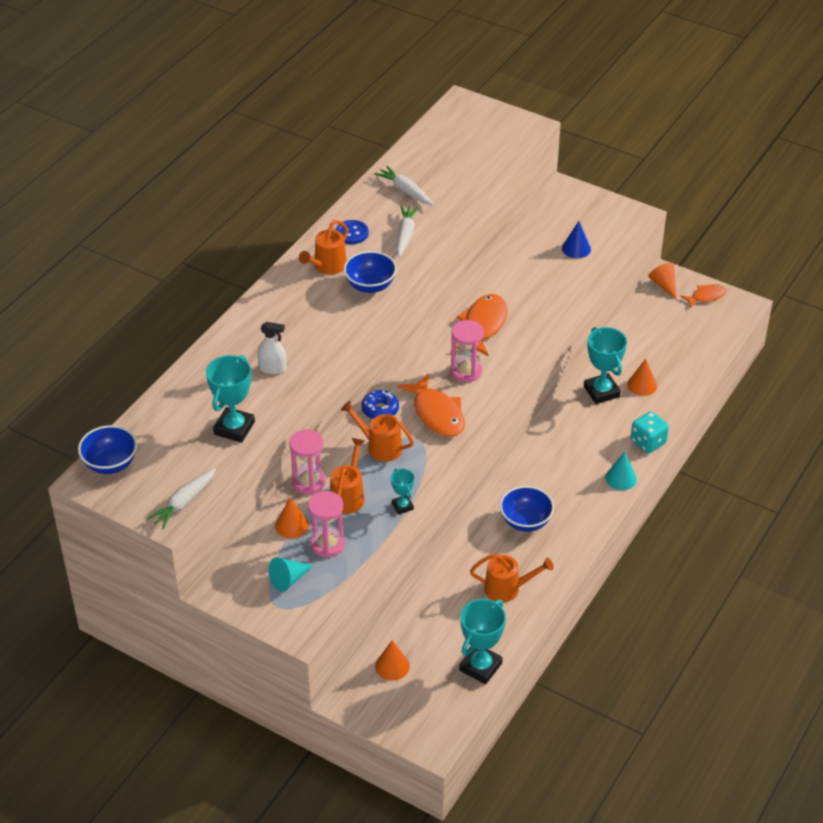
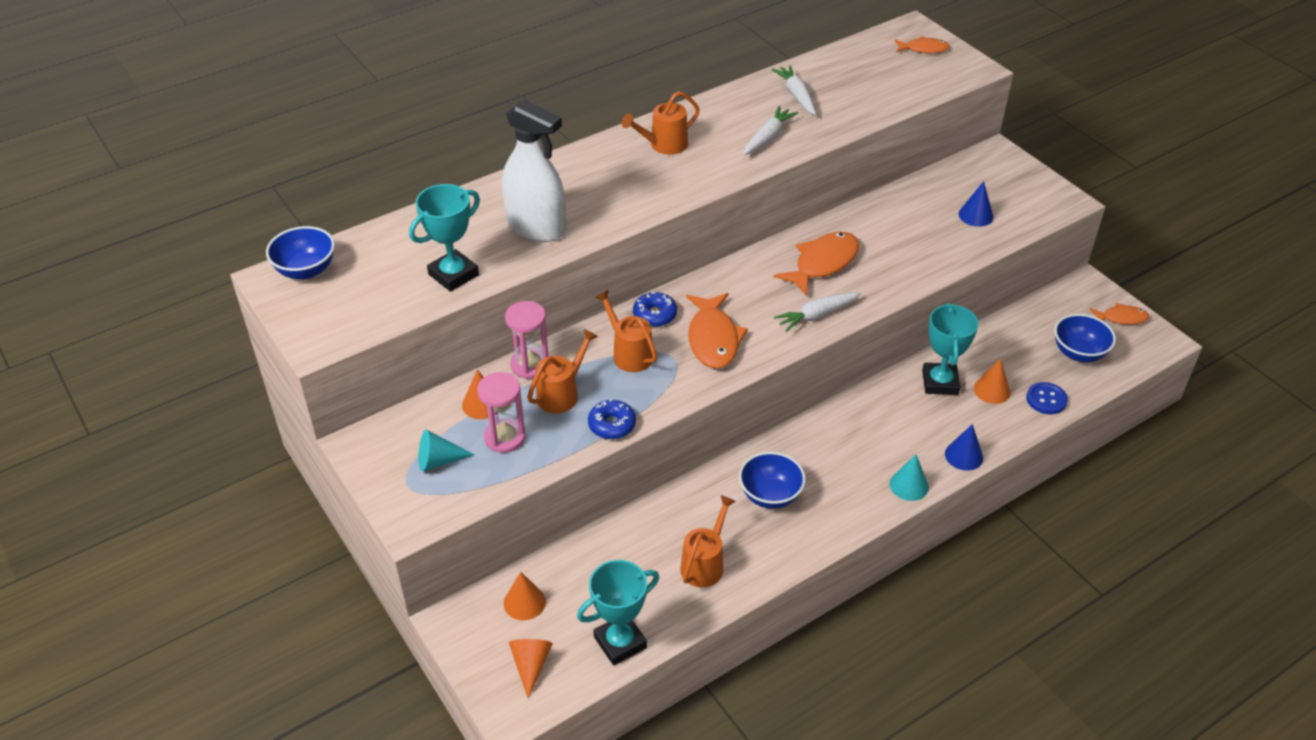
camera: 25 degrees right, 0 degrees up
(184, 503) = (346, 333): white carrot -> white carrot (817, 315)
(272, 368) = (536, 227): white spray bottle -> white spray bottle, size x2.05
(352, 233) = (712, 120): blue button -> blue button (1046, 399)
(370, 286) = (696, 176): blue bowl -> blue bowl (1078, 353)
(402, 506) = (612, 425): turquoise trophy -> blue donut
(466, 371) = (773, 305): pink hourglass -> none
(480, 120) = (923, 49): none -> orange fish
(507, 589) = (705, 563): orange watering can -> orange watering can turned 90 degrees counterclockwise
(648, 442) = (964, 455): turquoise dice -> blue cone
(664, 285) = (1076, 291): orange cone -> orange cone (530, 665)

